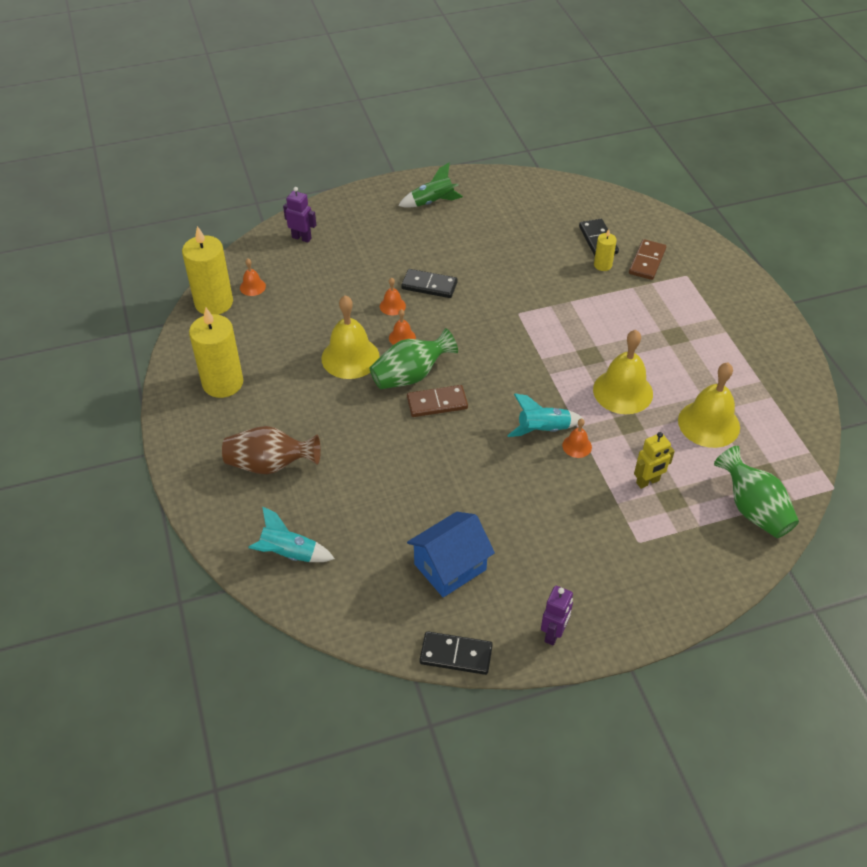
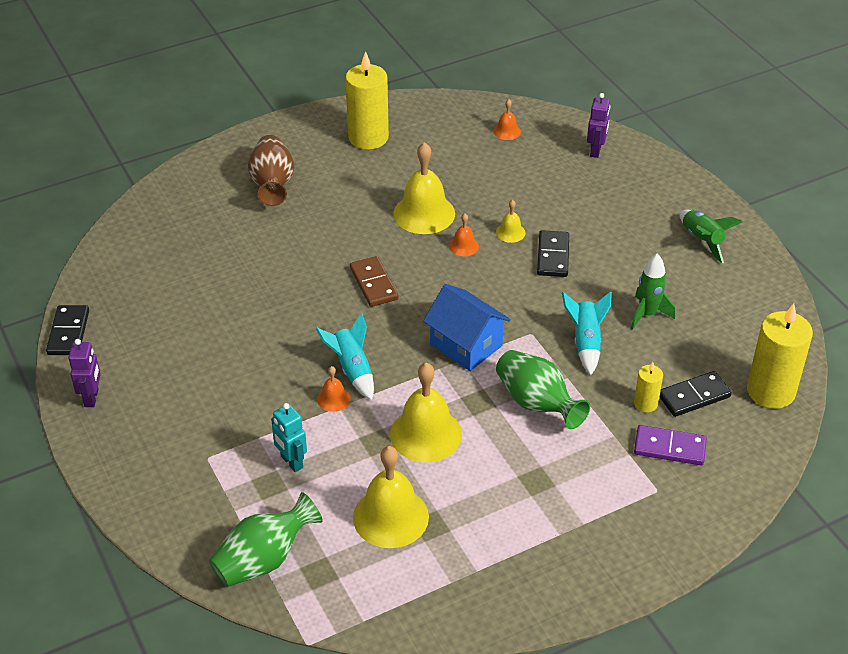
camera: 80 degrees right, 5 degrees down
(214, 303) = (475, 111): yellow candle -> yellow candle (771, 391)
(288, 554) = (172, 213): turquoise rocket -> turquoise rocket (586, 342)
(392, 306) = (510, 232): orange bell -> yellow bell
(410, 376) = (408, 259): green vase -> green vase (537, 403)
(450, 567) = (165, 318): blue house -> blue house (466, 345)
(509, 246) = (647, 314): none -> green rocket
(554, 634) = (92, 398): purple robot -> purple robot turned 105 degrees counterclockwise
(647, 261) = (669, 448): brown domino -> purple domino
(648, 482) = (291, 462): yellow robot -> turquoise robot

